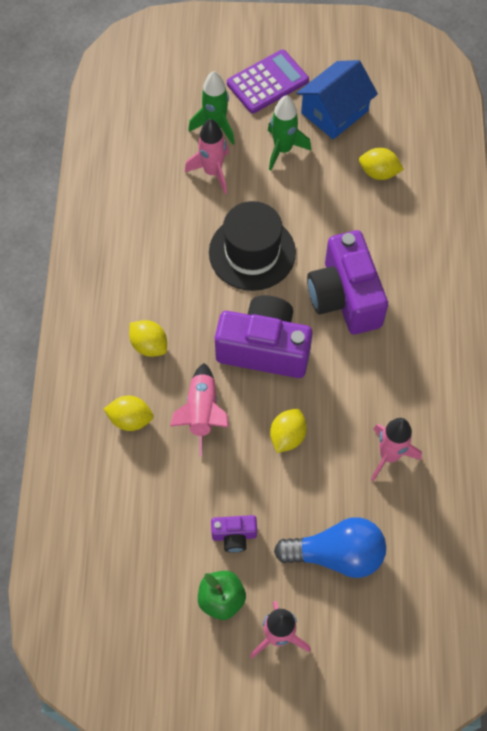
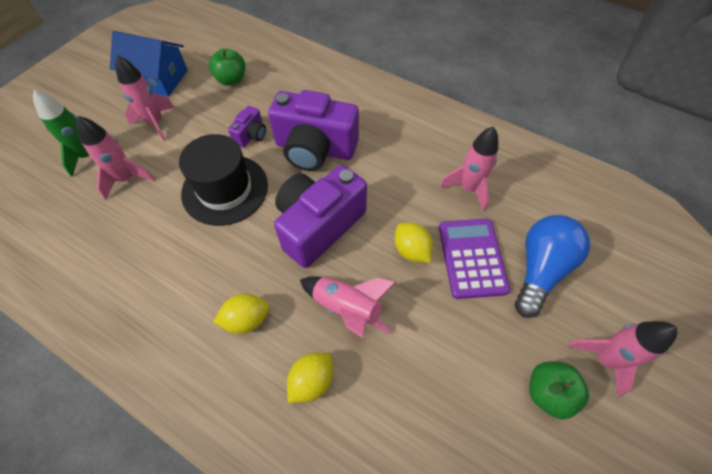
camera: 60 degrees left, 5 degrees down
(234, 535) = (486, 345): purple camera -> purple camera (251, 135)
(267, 82) = (90, 103): purple calculator -> purple calculator (472, 258)
(283, 149) = (156, 123): green rocket -> pink rocket
(334, 112) = (158, 79): blue house -> blue house turned 60 degrees counterclockwise
(378, 173) = (231, 80): yellow lemon -> green apple

